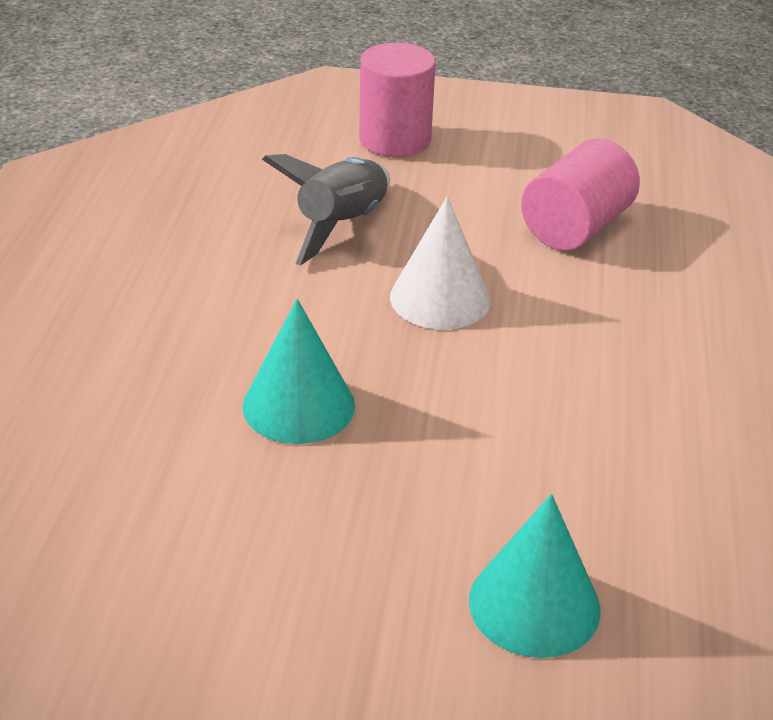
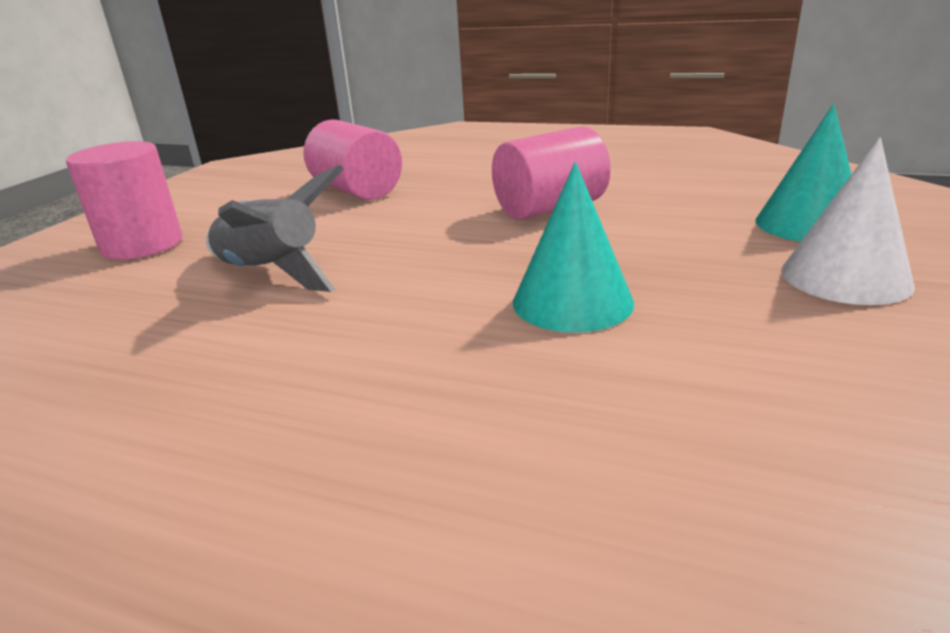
camera: 75 degrees left, 10 degrees down
(440, 298) = (424, 237): white cone -> white cone (845, 277)
(546, 381) = (550, 208): none -> pink cylinder

